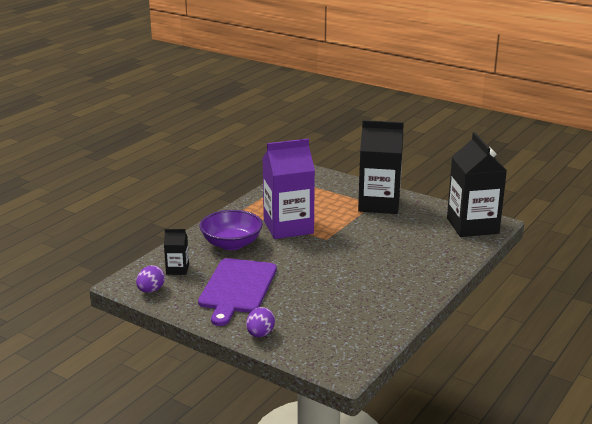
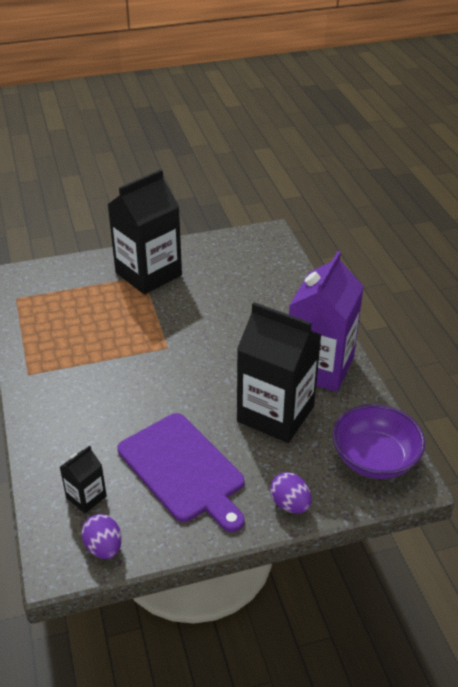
camera: 50 degrees left, 15 degrees up
(231, 244) = (88, 420): purple bowl -> purple bowl (374, 459)
(288, 227) = (110, 358): purple carton -> purple carton (319, 367)
(472, 226) = (258, 248): black carton -> black carton (275, 414)

